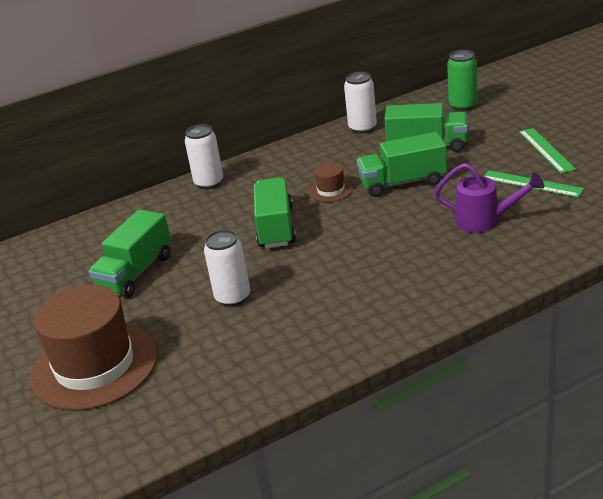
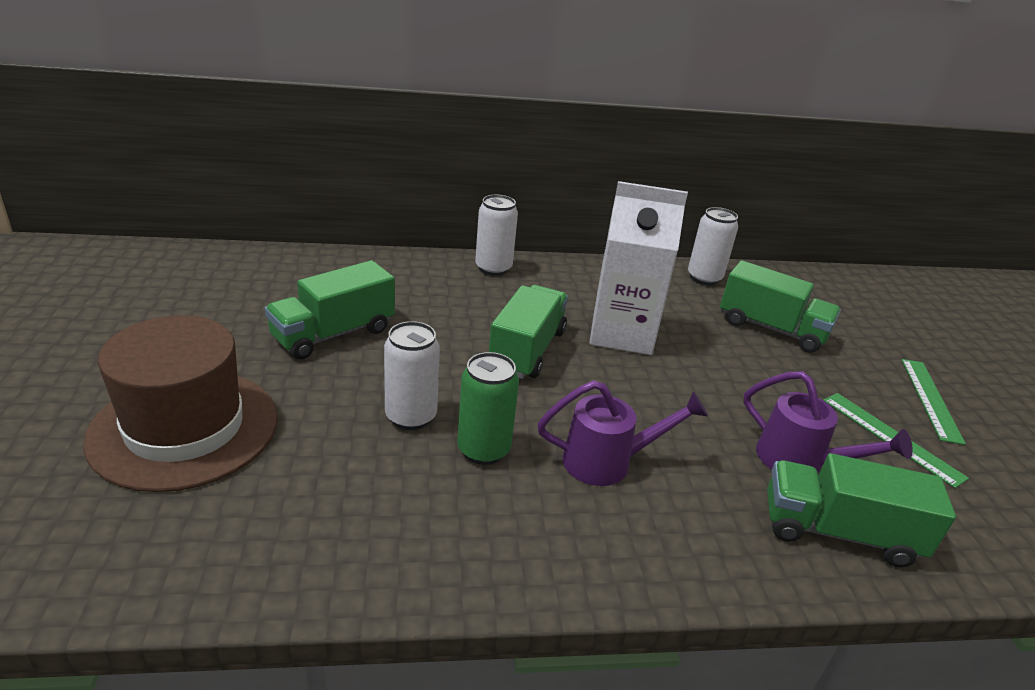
camera: 15 degrees right, 0 degrees up
(331, 190) = (621, 334): brown hat -> white carton
(372, 269) = (607, 462): none -> purple watering can
(403, 183) = (715, 362): green truck -> green truck (838, 532)
(463, 106) = (840, 300): green can -> green can (483, 450)

